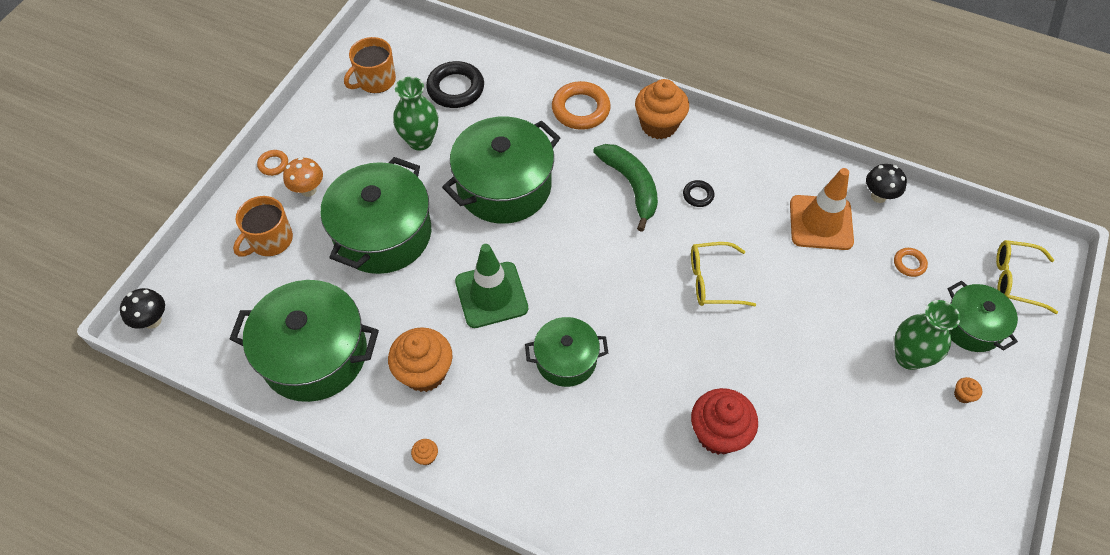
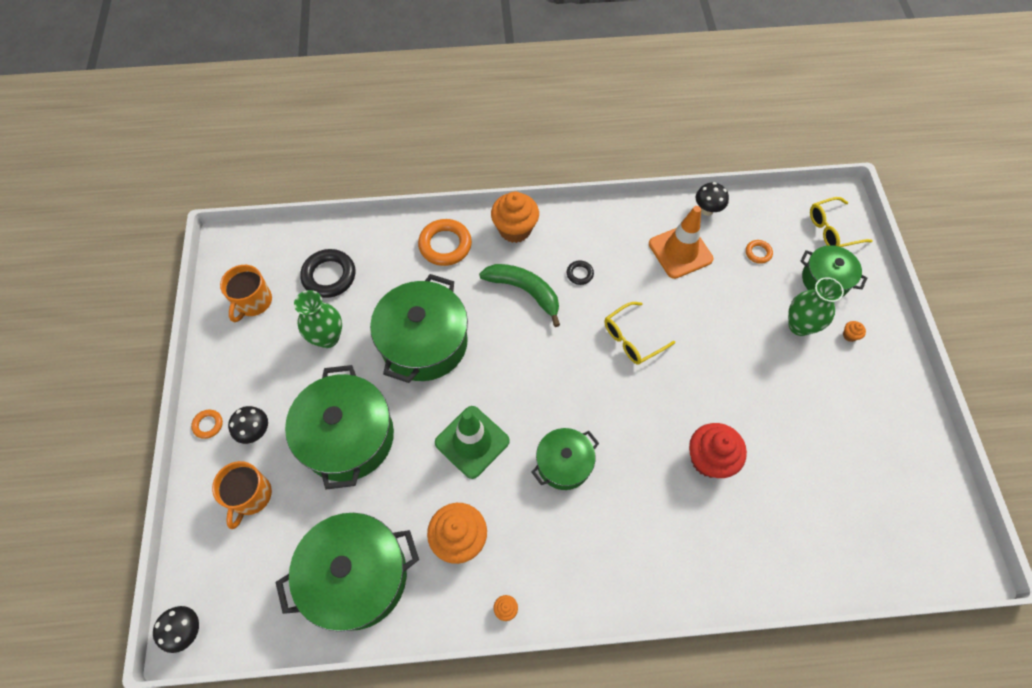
camera: 30 degrees left, 5 degrees up
(308, 190) = (256, 432): orange mushroom -> black mushroom

